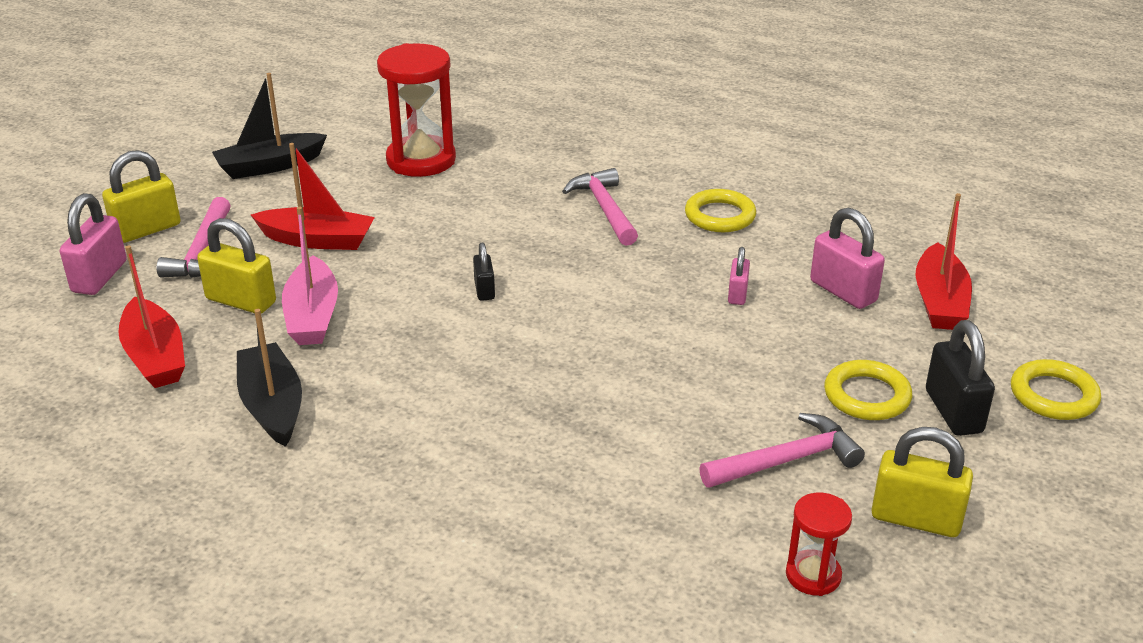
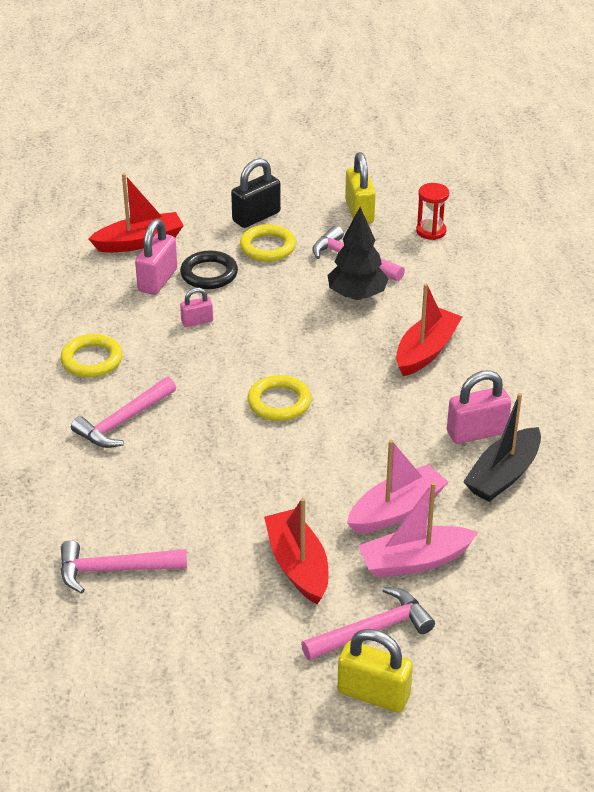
camera: 120 degrees left, 5 degrees up
(99, 277) = (463, 674): pink padlock -> pink padlock (476, 432)
(155, 357) = (516, 566): red boat -> red boat (426, 351)
(241, 301) = (414, 561): yellow padlock -> pink boat
(270, 166) = (199, 676): black boat -> none
(421, 160) = (114, 570): red hourglass -> pink hammer
(484, 290) = (289, 437): black padlock -> none
(697, 431) = (357, 295): none -> black tree
(832, 330) = (209, 274): none -> black ring
(1053, 395) = (211, 189): yellow ring -> yellow ring (279, 402)

